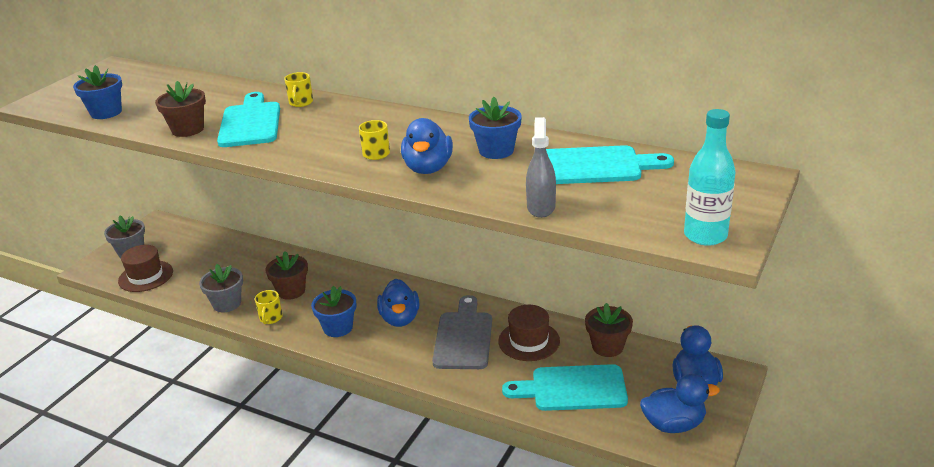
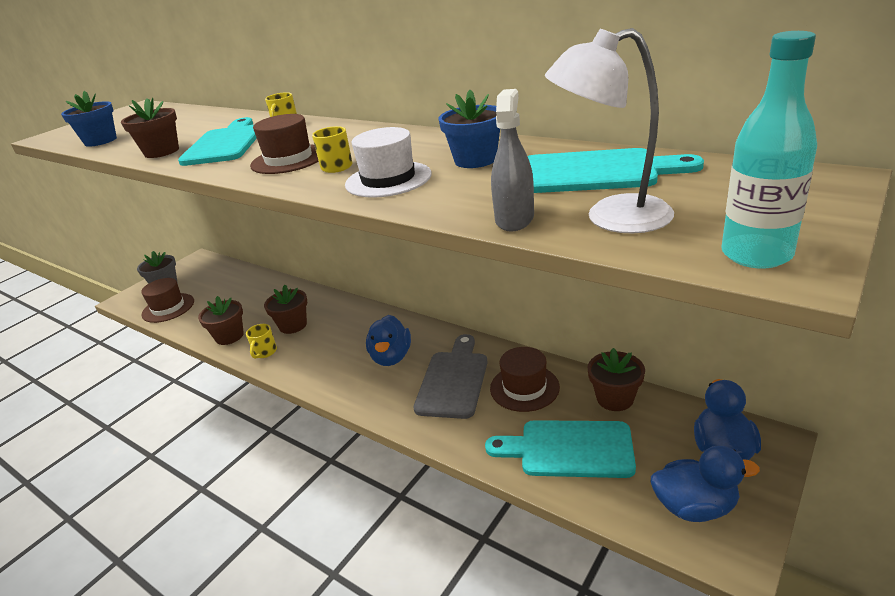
camera: 10 degrees right, 0 degrees up
(227, 304) = (229, 336): grey flower pot -> brown flower pot
(326, 144) = (288, 159): none -> brown hat
(338, 328) = (326, 365): blue flower pot -> none
(428, 168) = (388, 179): blue duck -> white hat
(610, 207) = (611, 218): none -> white lamp

